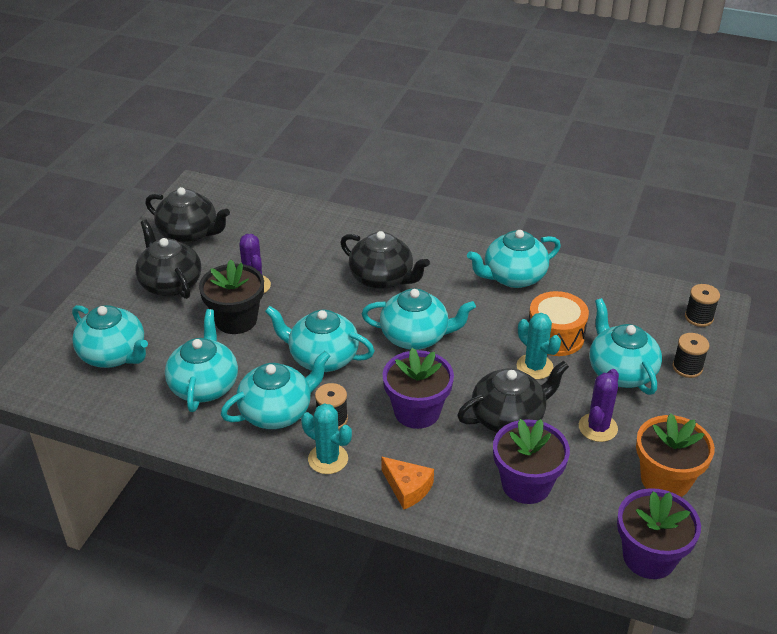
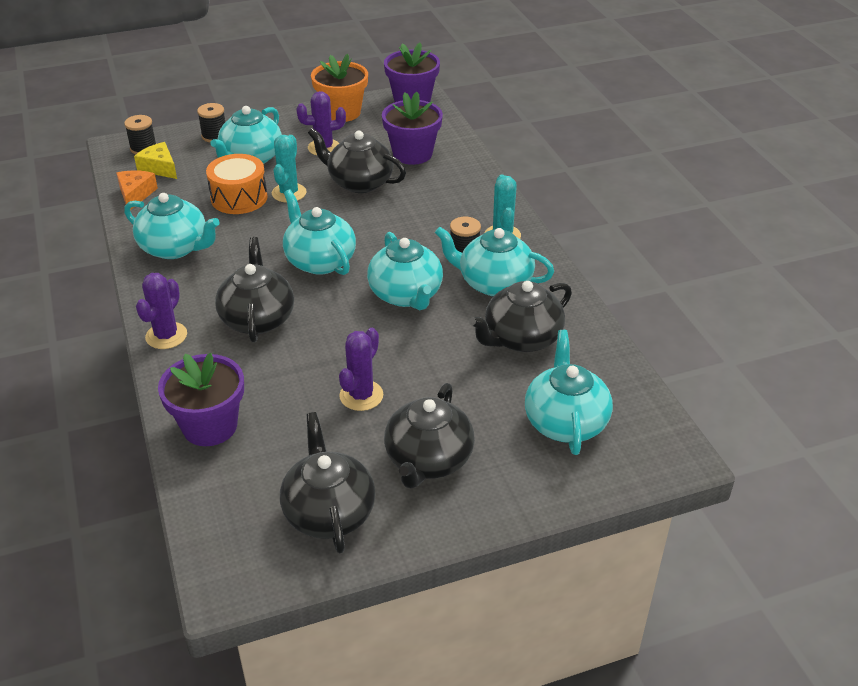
camera: 130 degrees left, 0 degrees up
(204, 386) = (521, 338): turquoise teapot -> black teapot
(236, 320) = (422, 375): black flower pot -> none
(407, 488) = (479, 193): orange cheese -> orange cheese (135, 194)
(411, 237) = (166, 336): none -> purple cactus
(417, 411) = (404, 221): purple flower pot -> purple flower pot (210, 426)
(651, 313) = (159, 168): none -> yellow cheese

